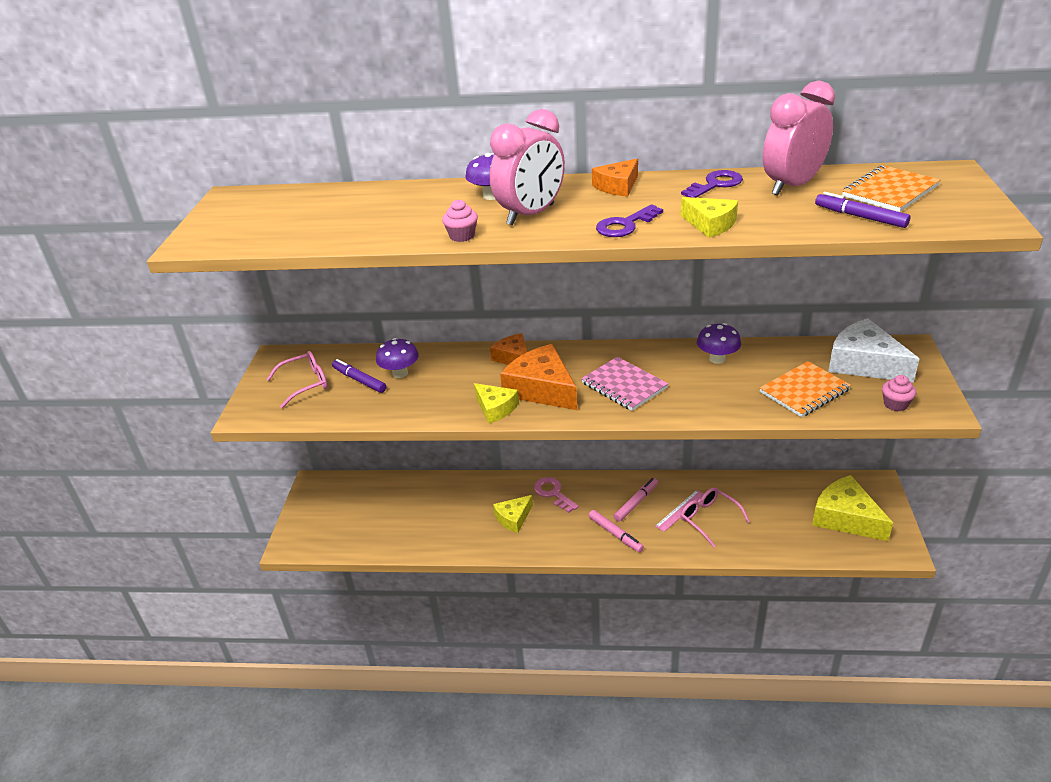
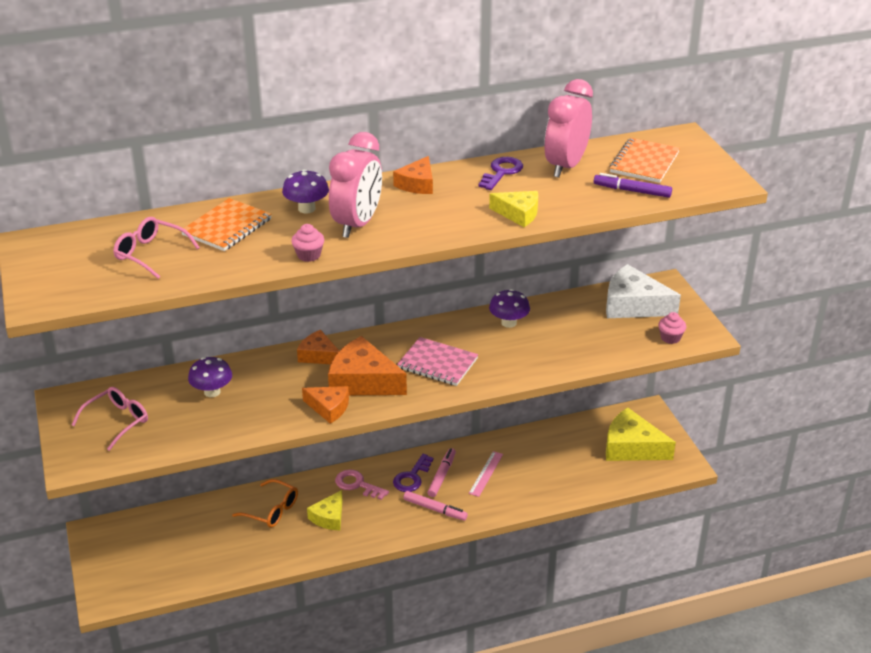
camera: 25 degrees left, 0 degrees up
(359, 380) = (173, 407): purple marker -> none
(466, 499) = (271, 510): none -> orange glasses
(495, 408) = (329, 408): yellow cheese -> orange cheese
(625, 225) = (448, 224): purple key -> purple key (412, 477)
(709, 519) = (515, 475): pink glasses -> pink glasses (151, 254)
(804, 391) = (594, 340): orange notebook -> orange notebook (227, 227)

